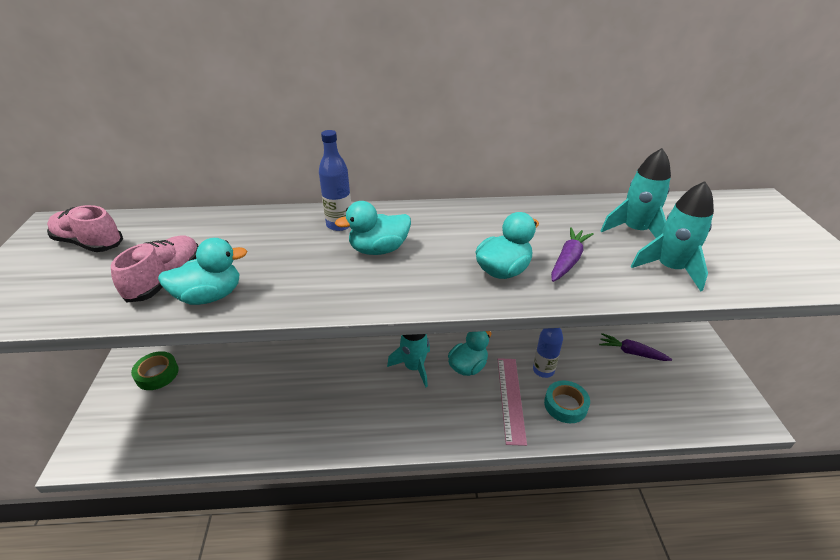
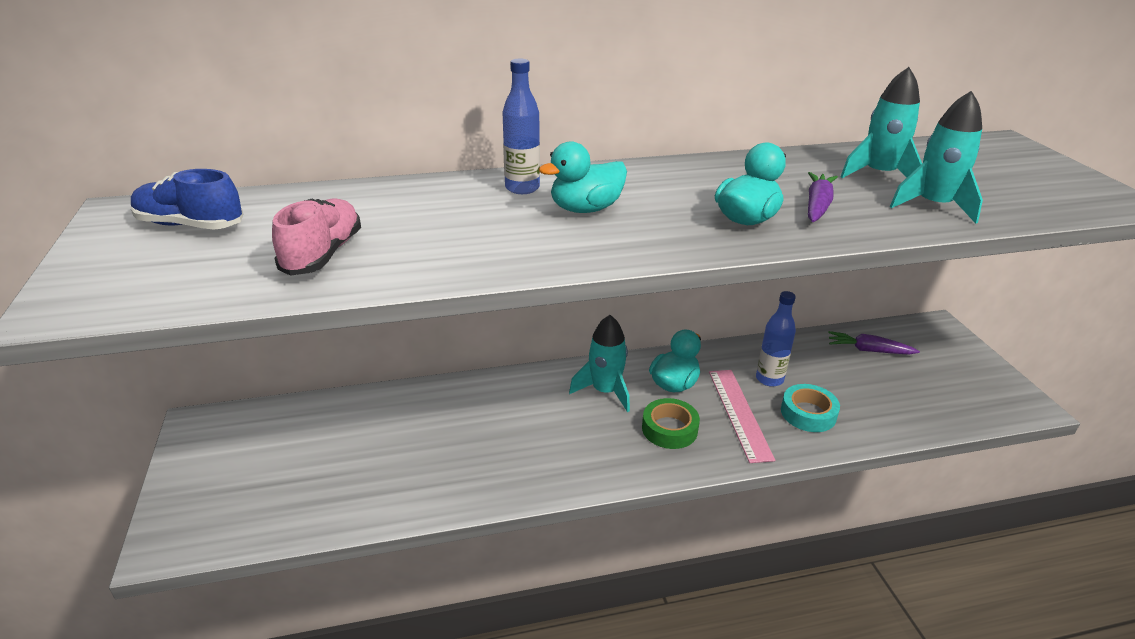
camera: 10 degrees left, 5 degrees down
(89, 243) = (190, 225): pink shoe -> blue shoe
(157, 374) = (248, 433): green tape -> green tape (669, 429)
(210, 296) = (393, 267): turquoise duck -> none

